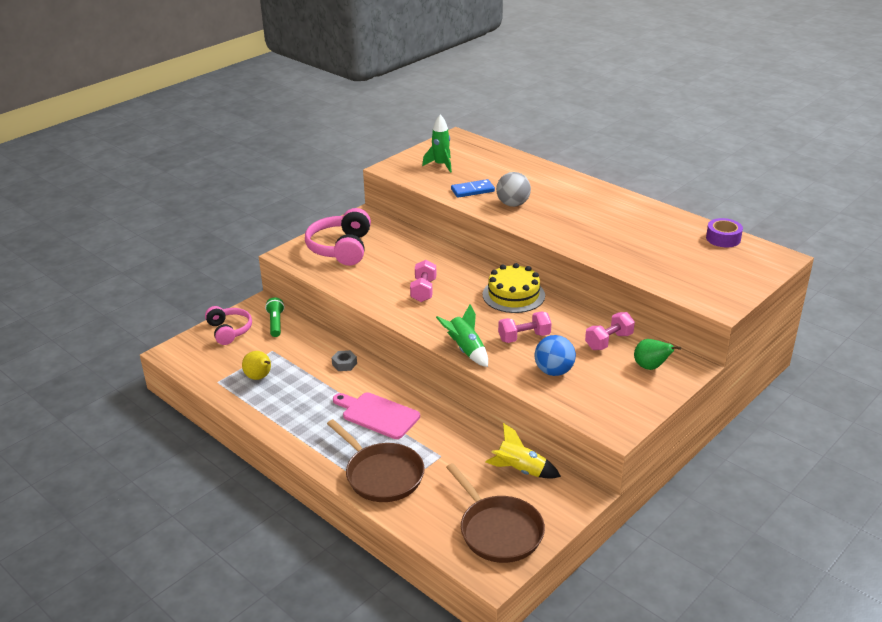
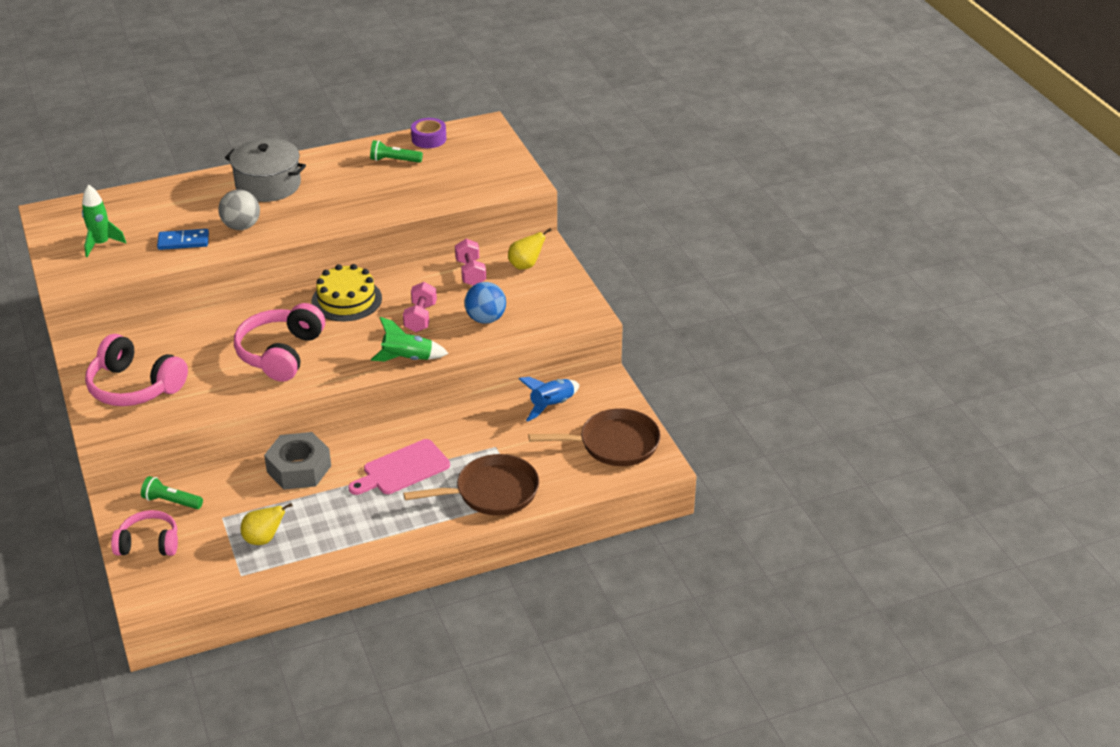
camera: 65 degrees left, 5 degrees up
(344, 364) = (299, 469): grey nut -> grey nut, size x2.15
(423, 290) = (281, 353): pink dumbbell -> pink headphones
(472, 190) = (183, 241): blue domino -> blue domino turned 75 degrees clockwise
(520, 470) = (551, 405): yellow rocket -> blue rocket
(575, 196) = (268, 185): none -> grey pot
(651, 367) = (526, 265): green pear -> yellow pear
(672, 234) = (394, 160): none -> green flashlight

